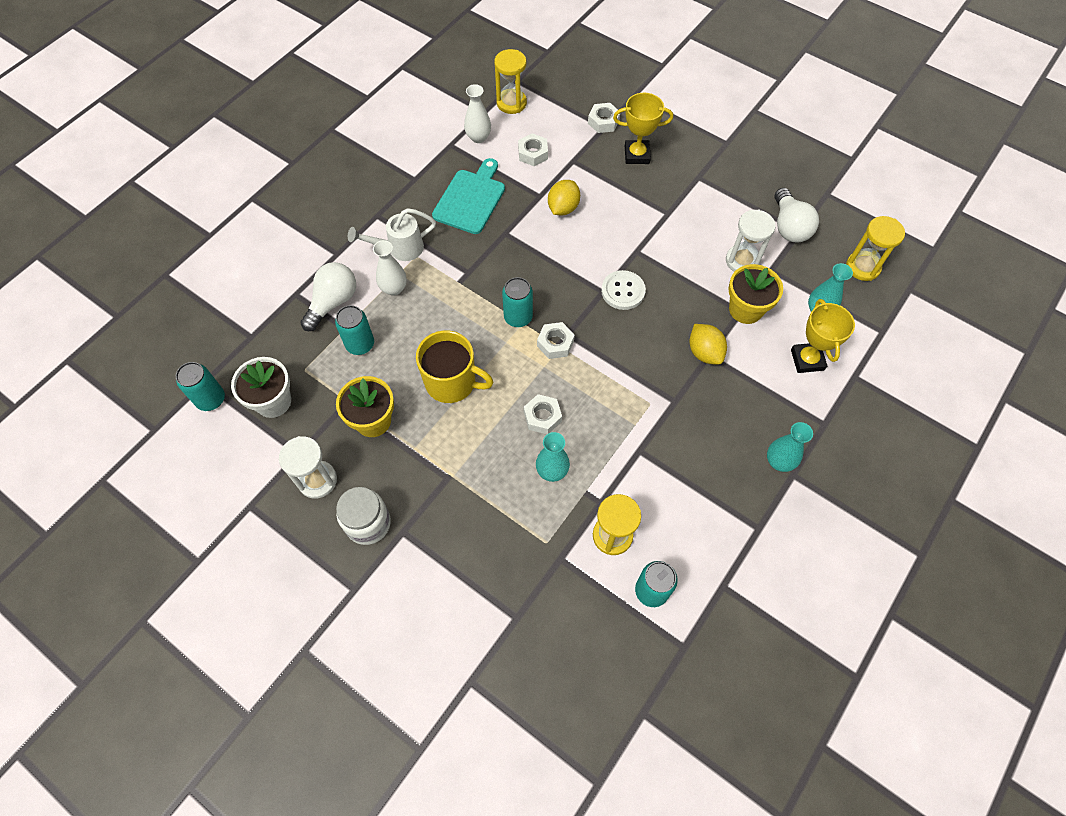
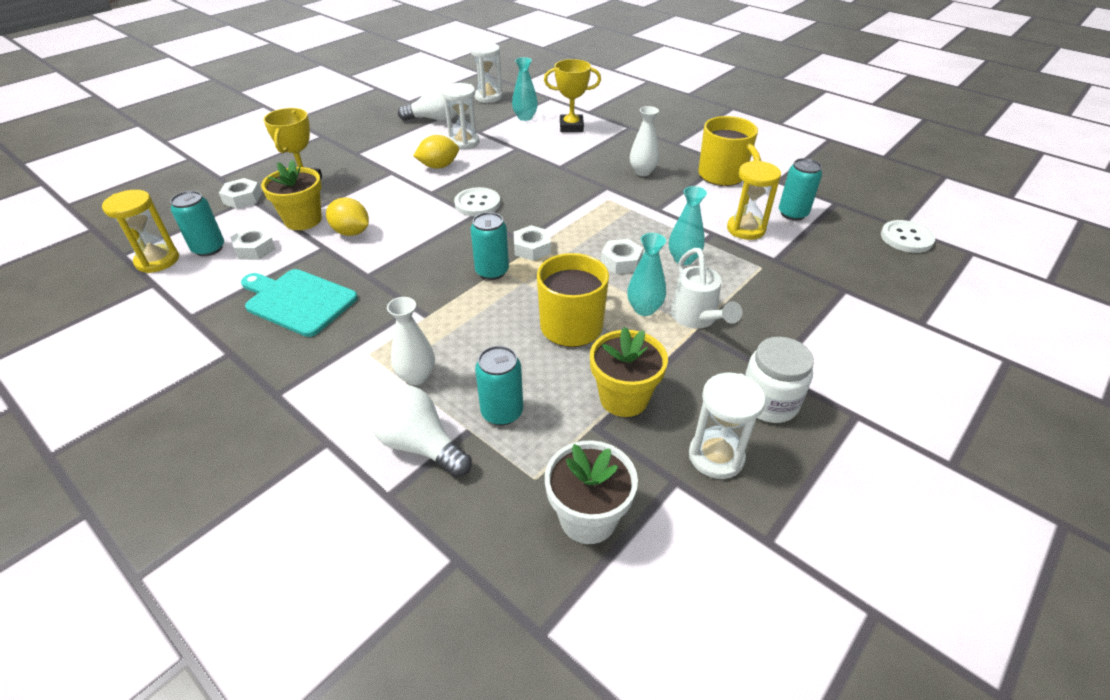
camera: 85 degrees left, 20 degrees down
(211, 399) = (578, 617): turquoise can -> turquoise can (209, 248)
(399, 249) = (350, 370): white watering can -> white watering can (697, 319)
(478, 137) = (196, 290): white vase -> white vase (642, 172)
(618, 712) = (906, 238): none -> white button
(704, 352) = (557, 168): yellow lemon -> yellow lemon (438, 166)
(723, 523) = (723, 176): none -> yellow mug
(745, 309) = (516, 146): yellow flower pot -> yellow flower pot (303, 220)
(779, 461) = (664, 148): turquoise vase -> turquoise vase (644, 309)
(863, 267) = (488, 97): yellow hourglass -> white hourglass

